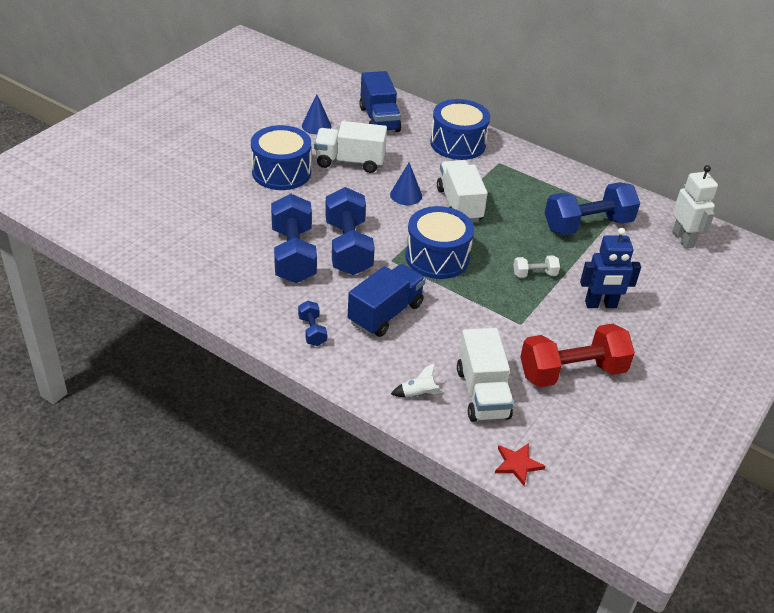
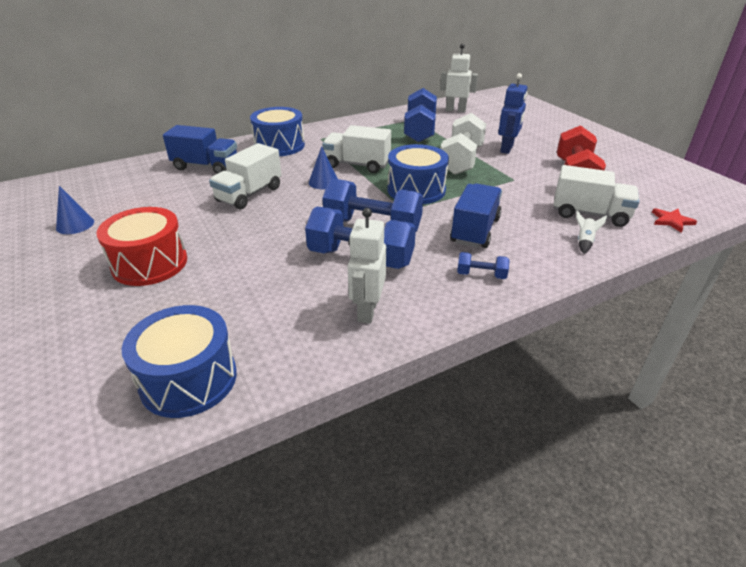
camera: 60 degrees left, 5 degrees down
(219, 156) = (150, 263): none -> red drum
(225, 278) = (367, 311): none -> white robot
(281, 172) = (224, 232): blue drum -> blue drum (189, 379)
(316, 126) = (174, 196): blue cone -> blue cone (75, 225)
(385, 313) = (475, 230): blue truck -> blue truck turned 45 degrees clockwise
(534, 274) = (461, 160): white dumbbell -> white dumbbell, size x2.16

